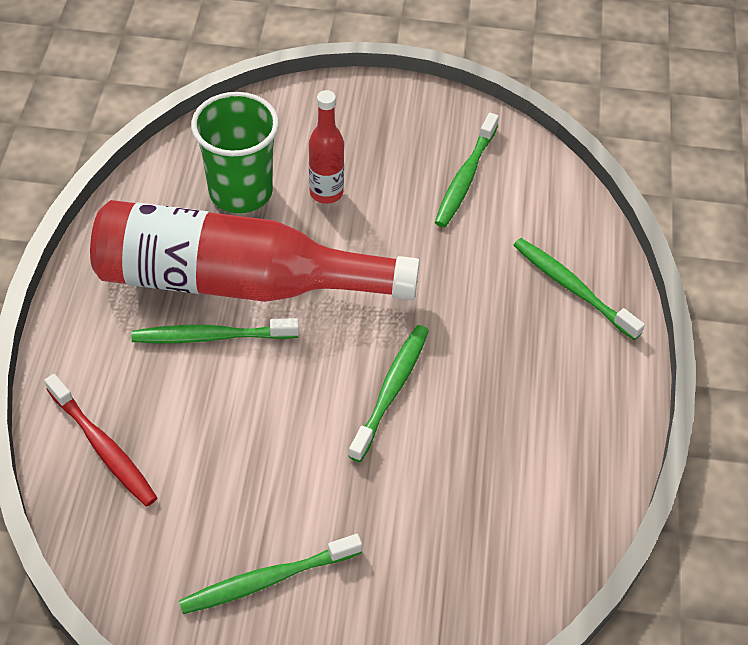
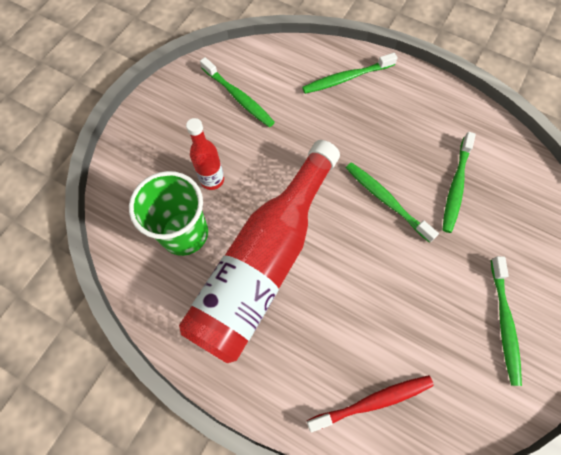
camera: 65 degrees left, 15 degrees up
(211, 336) = (304, 295): green toothbrush -> green toothbrush (455, 186)

